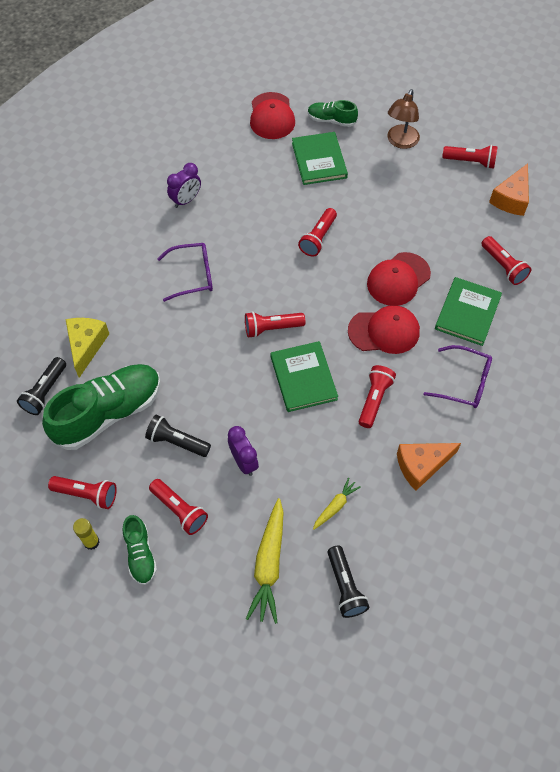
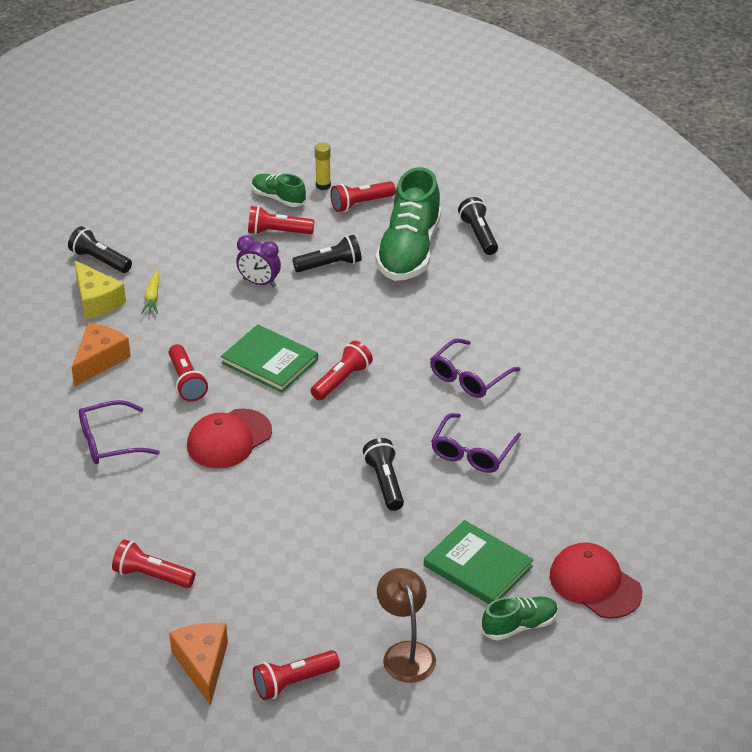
camera: 140 degrees right, 20 degrees down
(86, 346) = (490, 278): yellow cheese -> yellow cheese (96, 301)
(186, 200) = (565, 435): purple clock -> none
(249, 224) = (472, 452): none -> purple glasses
(269, 564) = (173, 241): yellow carrot -> none
(318, 238) = (385, 483): red flashlight -> black flashlight
(398, 279) = (259, 494): red cap -> none
(467, 313) = (155, 505): green book -> none

